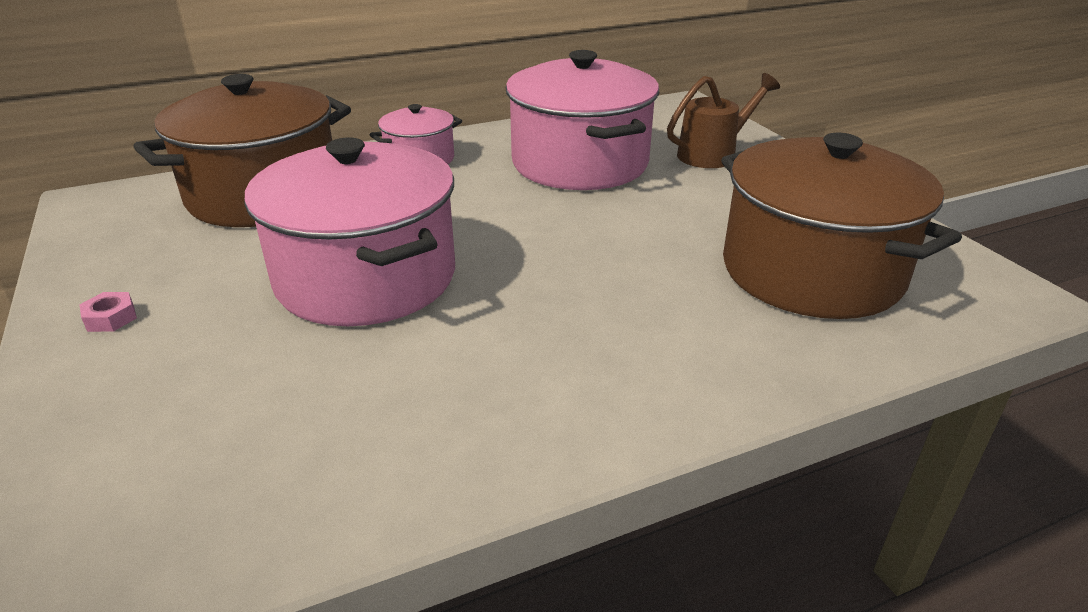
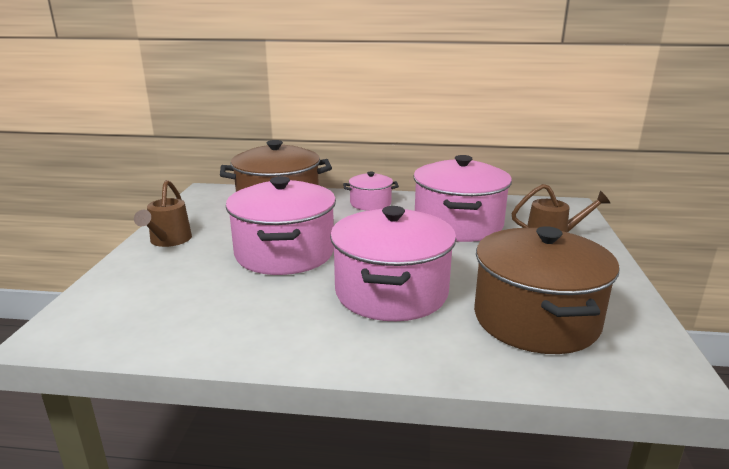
camera: 30 degrees right, 10 degrees down
(111, 318) = (168, 241): pink nut -> brown watering can
(599, 292) = (391, 292): none -> pink pot

